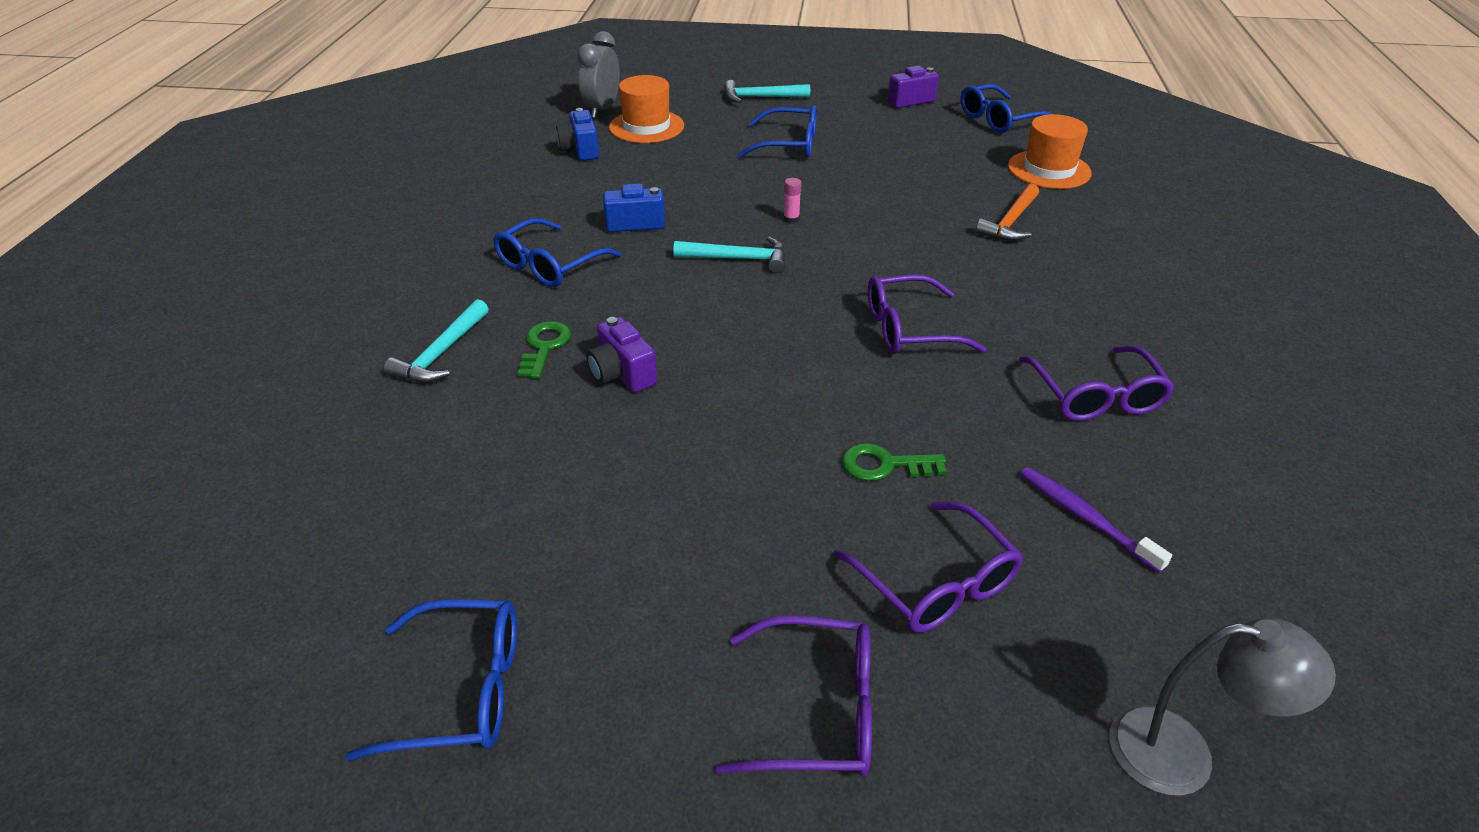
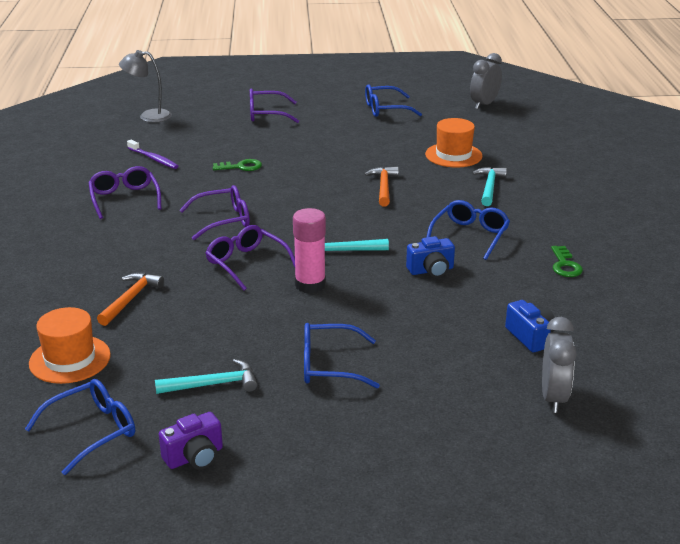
camera: 170 degrees right, 10 degrees down
(168, 677) = (484, 104): none -> grey clock
(544, 347) = (435, 194): green key -> green key (565, 265)
(622, 374) = (384, 187): purple camera -> orange hammer
(646, 127) = (487, 376): orange hat -> orange hat (453, 155)
(760, 97) = (381, 441): turquoise hammer -> turquoise hammer (213, 384)
(791, 219) = (310, 285): pink glue stick -> pink glue stick, size x2.35
(935, 583) = (222, 139): purple glasses -> purple glasses (246, 263)

